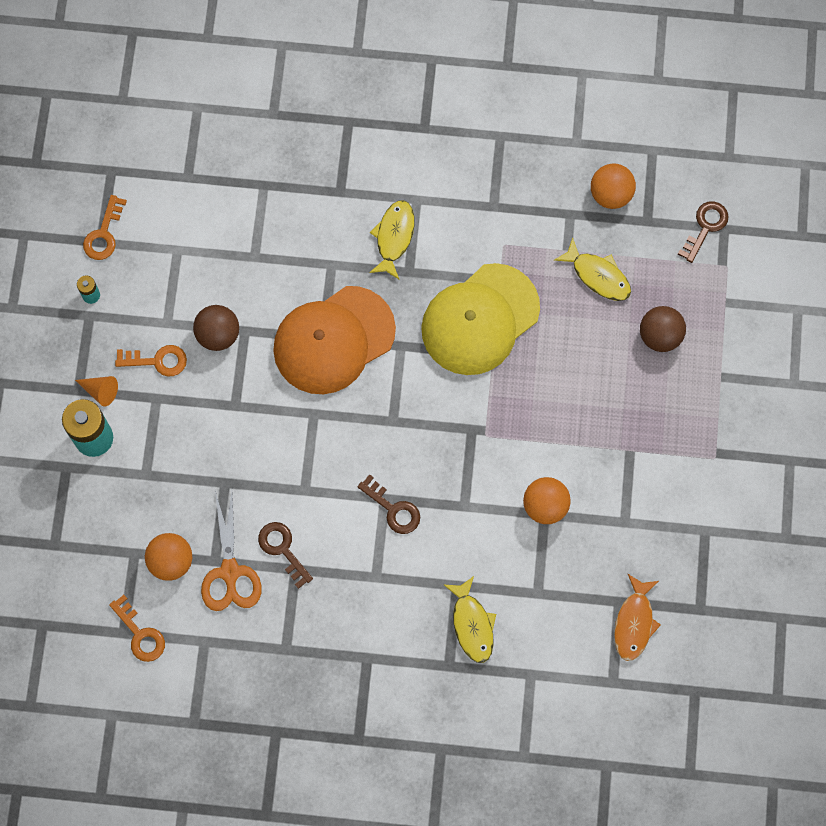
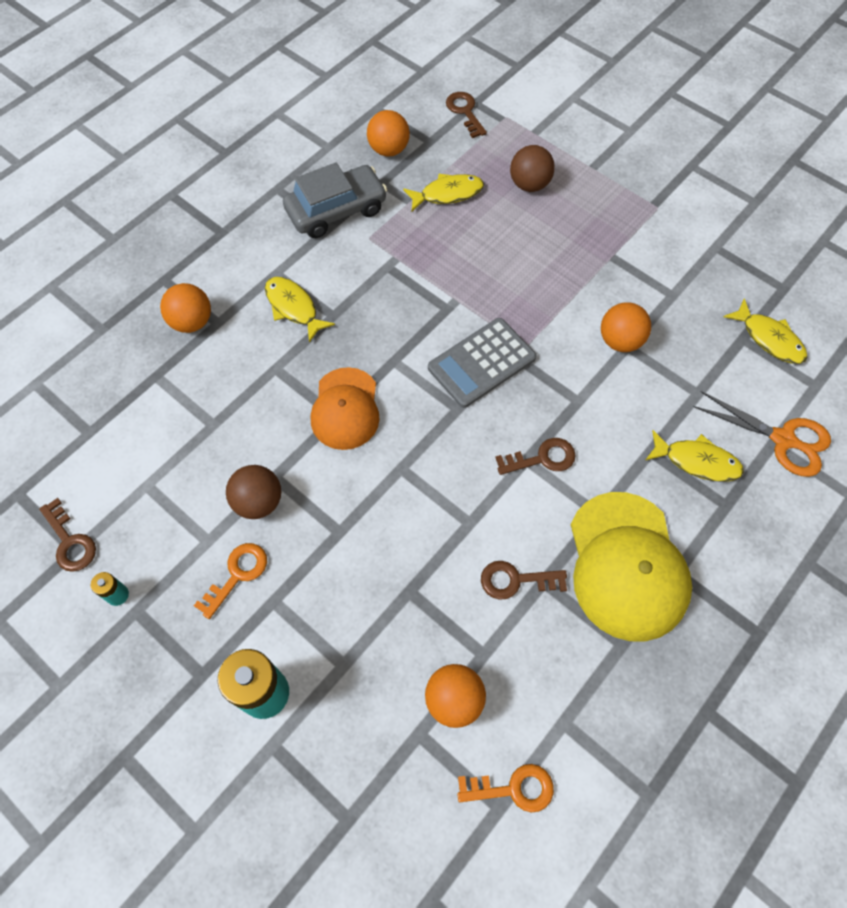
camera: 55 degrees left, 10 degrees down
(100, 391) = (221, 652): orange cone -> none
(104, 234) = (70, 541): orange key -> brown key
(230, 572) = (506, 646): orange scissors -> orange scissors (783, 439)
(326, 173) = (192, 322): none -> orange ball
(333, 340) = (345, 409): orange cap -> orange cap, size x0.66
(446, 412) = (481, 363): none -> grey calculator
(480, 319) = (418, 290): yellow cap -> yellow cap (627, 566)
(512, 199) = (336, 210): none -> grey car
(634, 622) = (769, 339): orange fish -> yellow fish

